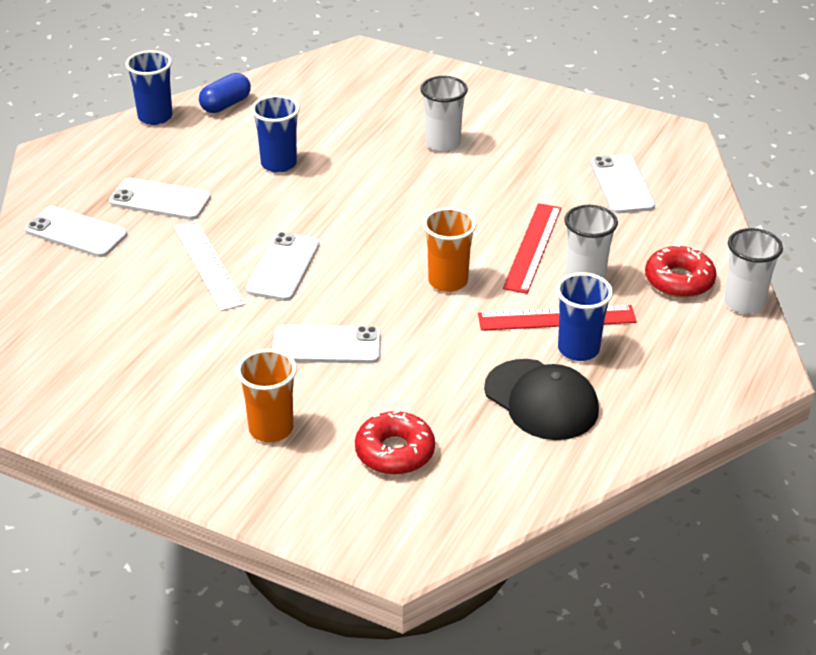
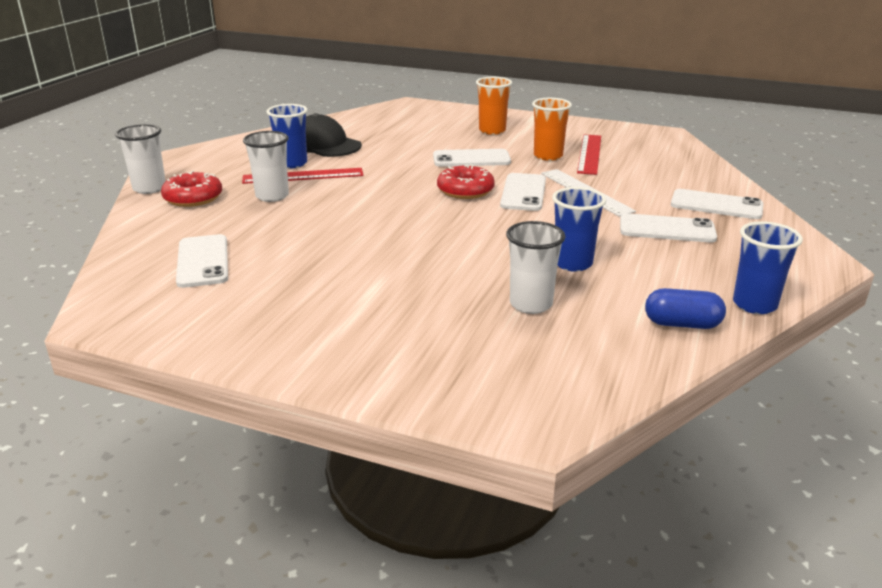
camera: 175 degrees right, 10 degrees down
(225, 105) = (682, 324): blue capsule -> blue capsule turned 60 degrees clockwise
(394, 452) = (416, 126): red donut -> red donut (465, 190)
(442, 143) = (395, 292): white cup -> white cup (531, 304)
(448, 281) = (386, 190): orange cup -> orange cup (548, 156)
(532, 247) = (311, 212): red ruler -> red ruler (589, 154)

